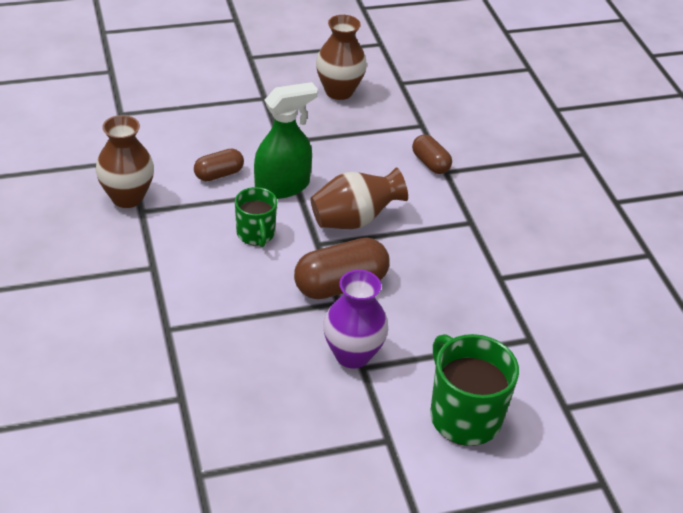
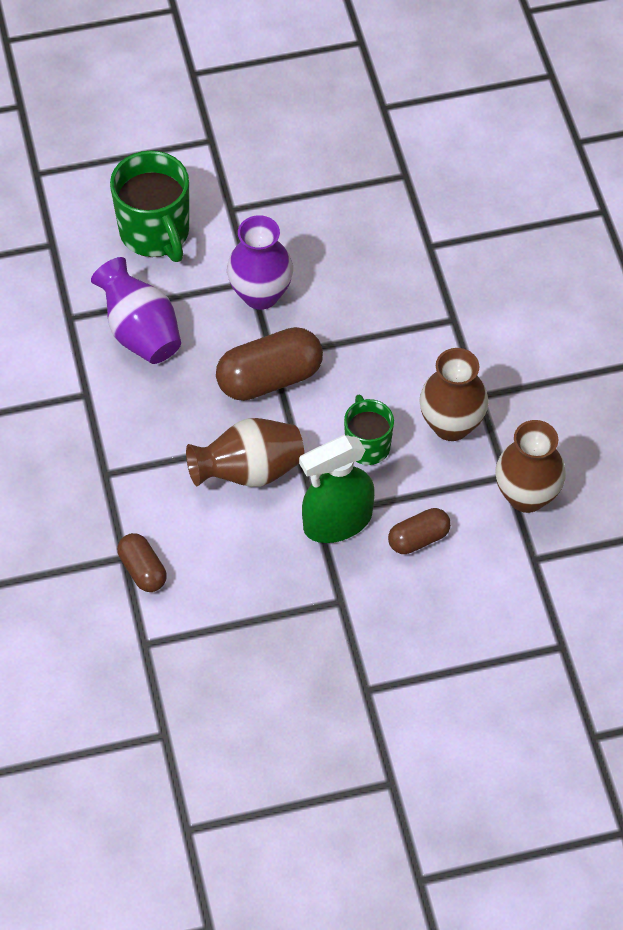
camera: 175 degrees left, 15 degrees up
(339, 91) = (258, 709): brown vase -> brown vase (451, 425)
(462, 325) = (140, 332): none -> purple vase

